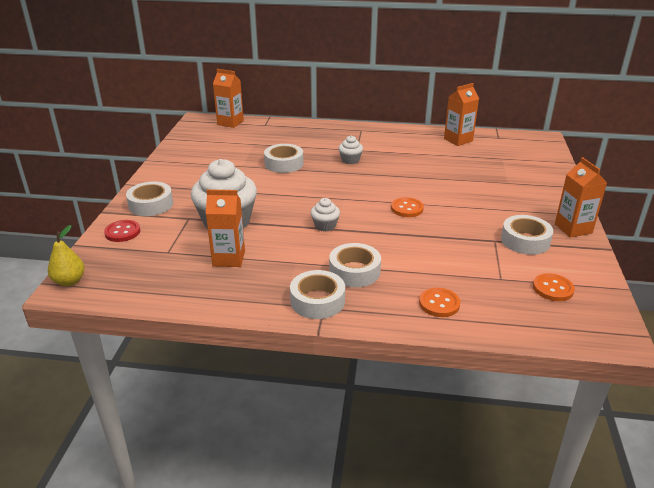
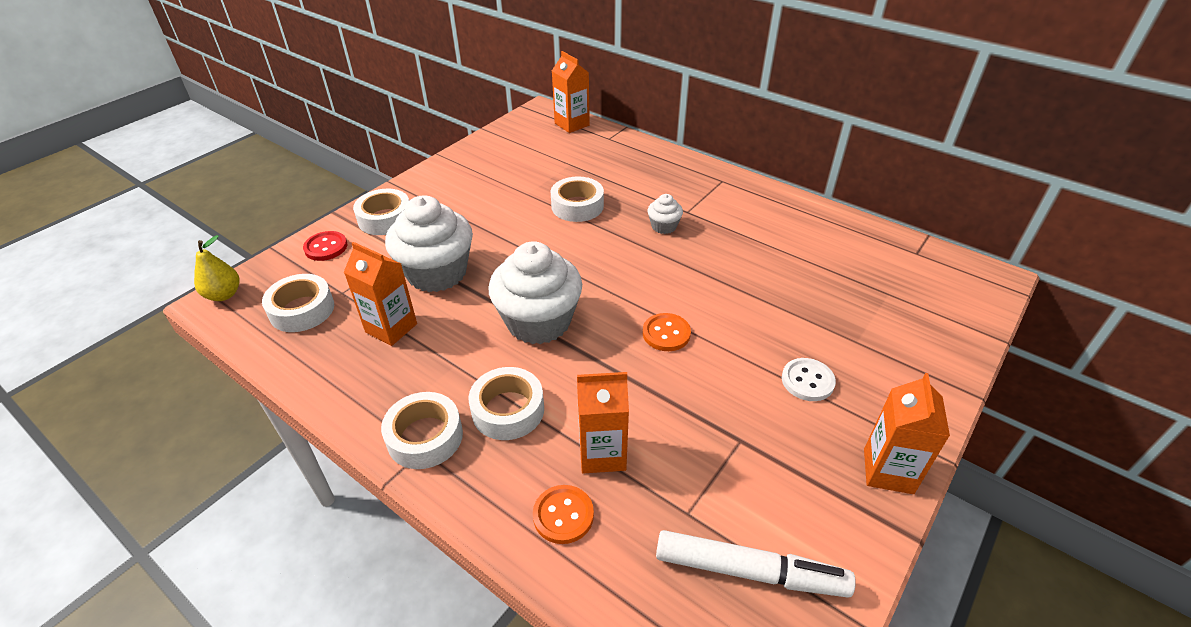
camera: 30 degrees right, 10 degrees up
(325, 226) = (538, 321): white cupcake -> white cupcake, size x2.19
(458, 140) = (847, 238): orange carton -> orange carton (602, 453)
(501, 206) = (807, 381): none -> white button
(525, 241) = (787, 461): white tape -> white tape (302, 310)
(553, 289) = (749, 571): orange button -> white marker

